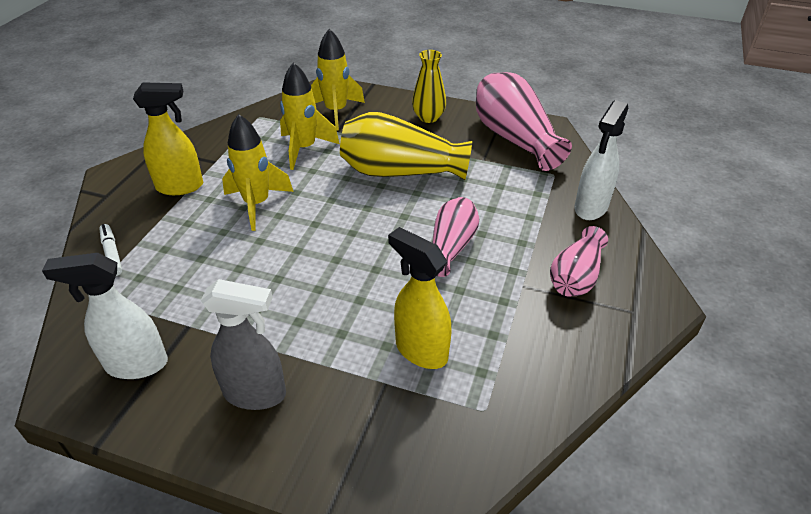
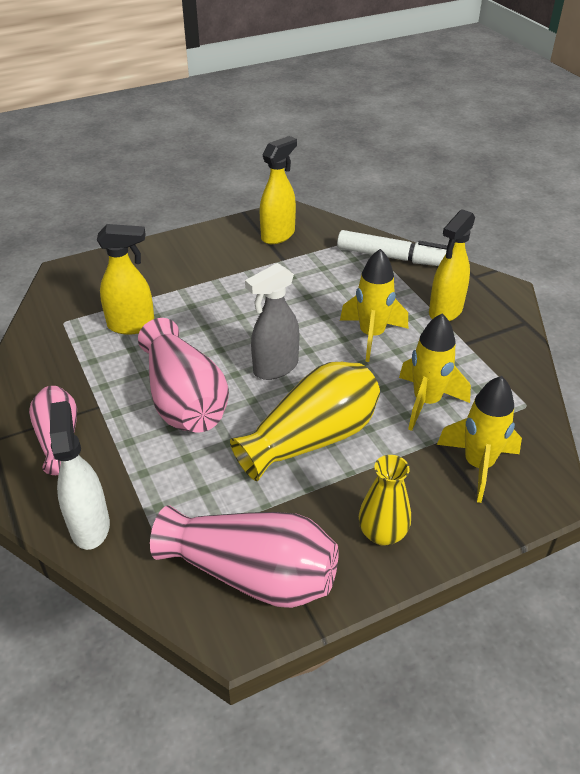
camera: 135 degrees right, 0 degrees up
(112, 254) = (393, 257): white marker -> white marker, size x1.97
(136, 364) = (278, 235): white spray bottle -> yellow spray bottle
(256, 394) = (199, 260): grey spray bottle -> grey spray bottle (275, 368)
(451, 247) = (184, 399): pink vase -> pink vase, size x1.65

